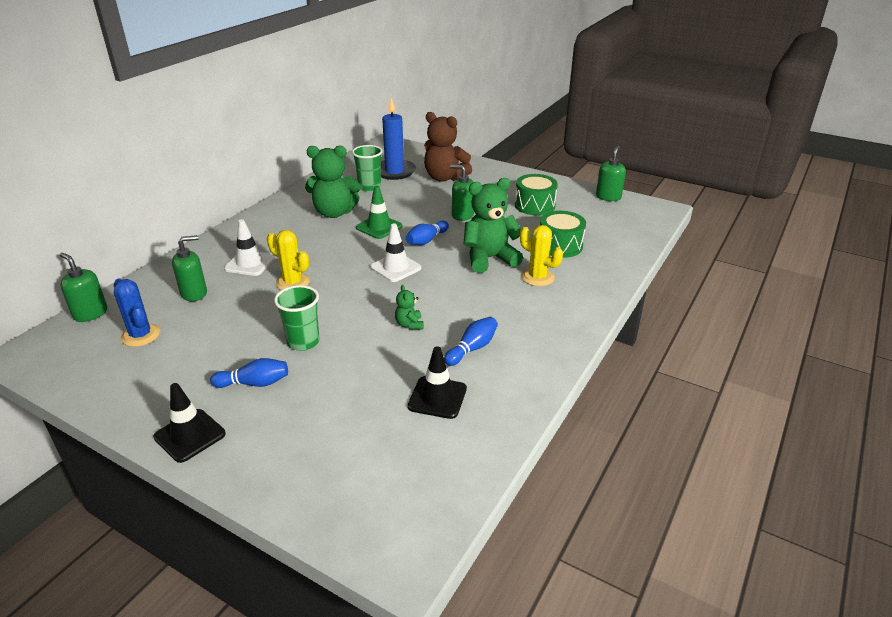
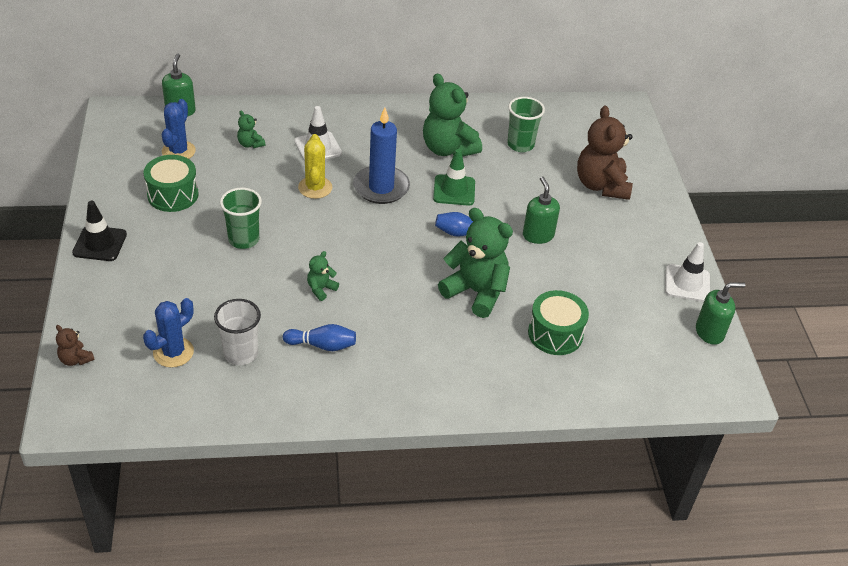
camera: 50 degrees right, 10 degrees up
(194, 293) = (250, 144): green soap dispenser -> green teddy bear
(254, 383) = (175, 242): blue bowling pin -> none
(331, 518) = (76, 359): none -> brown teddy bear
(394, 171) = (571, 144): blue candle -> blue candle (381, 187)
(394, 440) = (173, 352): none -> blue cactus
(395, 268) = (397, 237): white traffic cone -> white traffic cone (687, 283)
(437, 397) = (241, 353): black traffic cone -> white cup
(534, 205) = (619, 280): green drum -> green drum (173, 195)
(537, 277) = (477, 341): yellow cactus -> none

